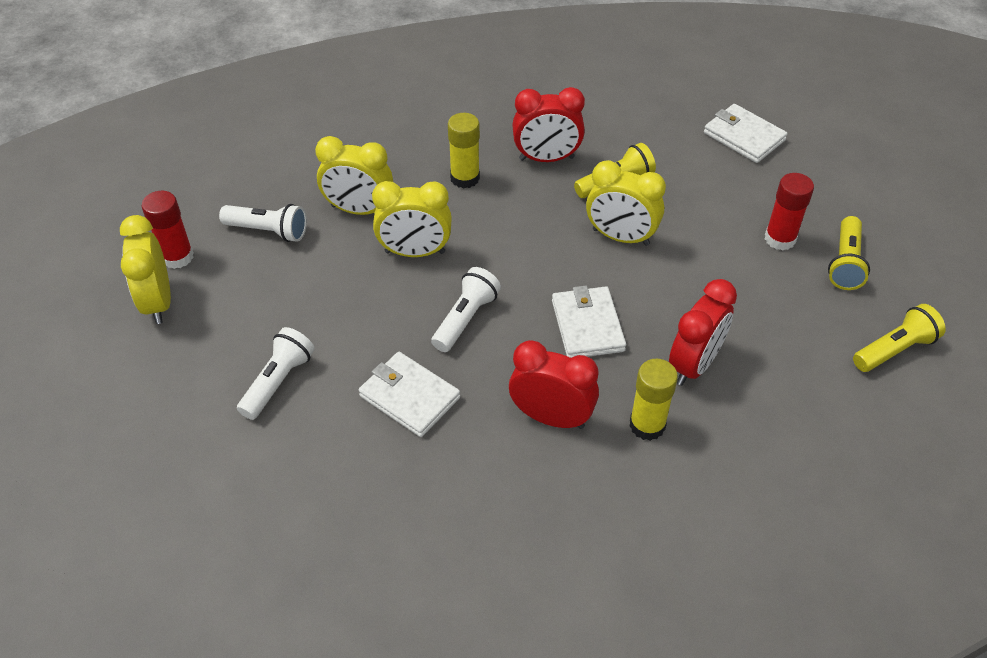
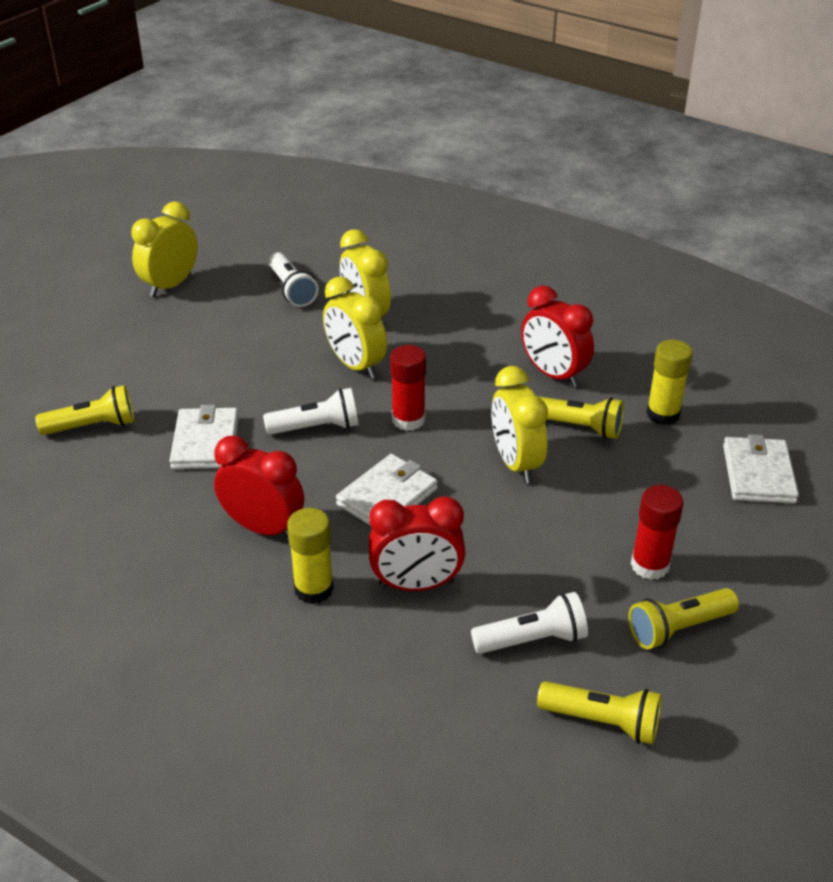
camera: 50 degrees right, 10 degrees down
(177, 257) = (220, 269): red glue stick -> red glue stick (408, 420)
(278, 381) = (155, 374): white flashlight -> white flashlight (533, 640)
(302, 462) = (93, 426): none -> yellow flashlight
(465, 178) = (470, 345): yellow glue stick -> yellow glue stick (663, 414)
(551, 417) = (263, 528): red clock -> red clock turned 45 degrees counterclockwise

